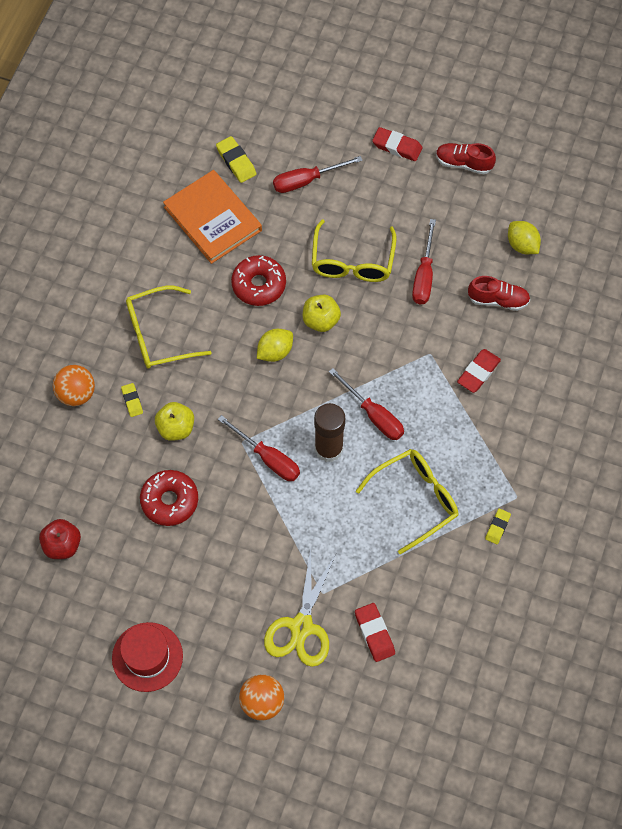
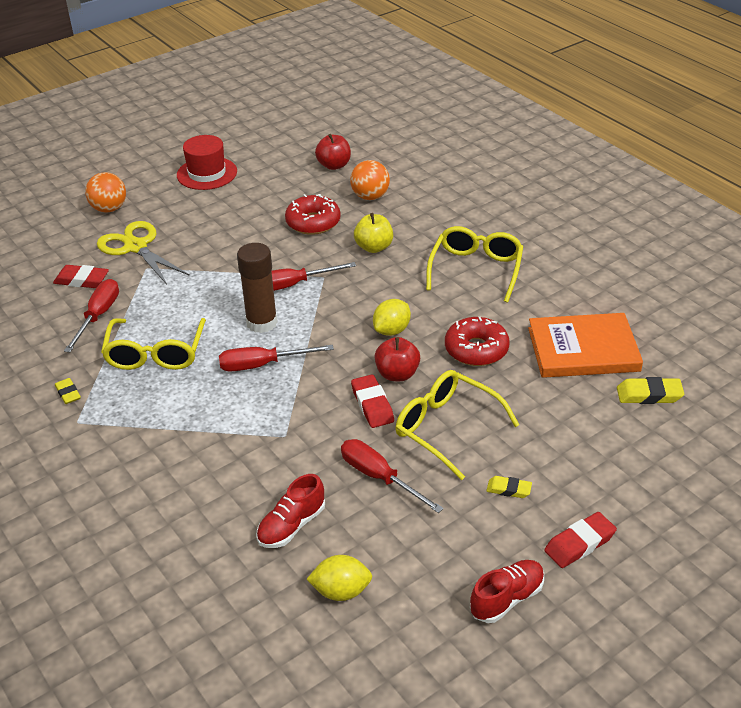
camera: 125 degrees right, 25 degrees down
(76, 394) = (458, 210): orange ball -> orange ball (370, 196)
(132, 401) = (423, 234): yellow eraser -> yellow eraser (508, 489)
(275, 352) = (392, 330): yellow lemon -> yellow lemon turned 45 degrees clockwise
(306, 180) = (583, 439): red screwdriver -> red screwdriver (98, 316)
(321, 320) = (397, 374): yellow apple -> red apple
(478, 372) = (226, 462): red eraser -> red eraser (372, 405)

